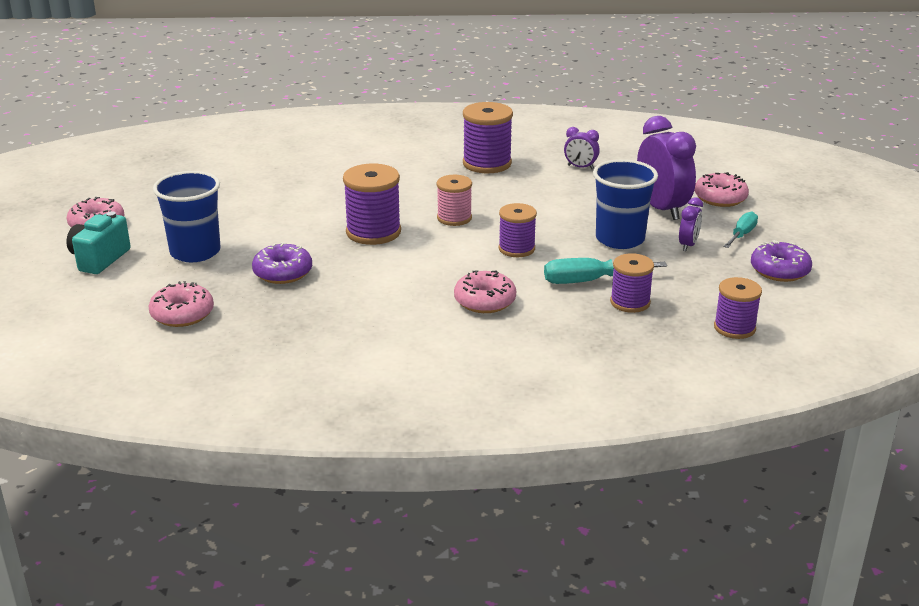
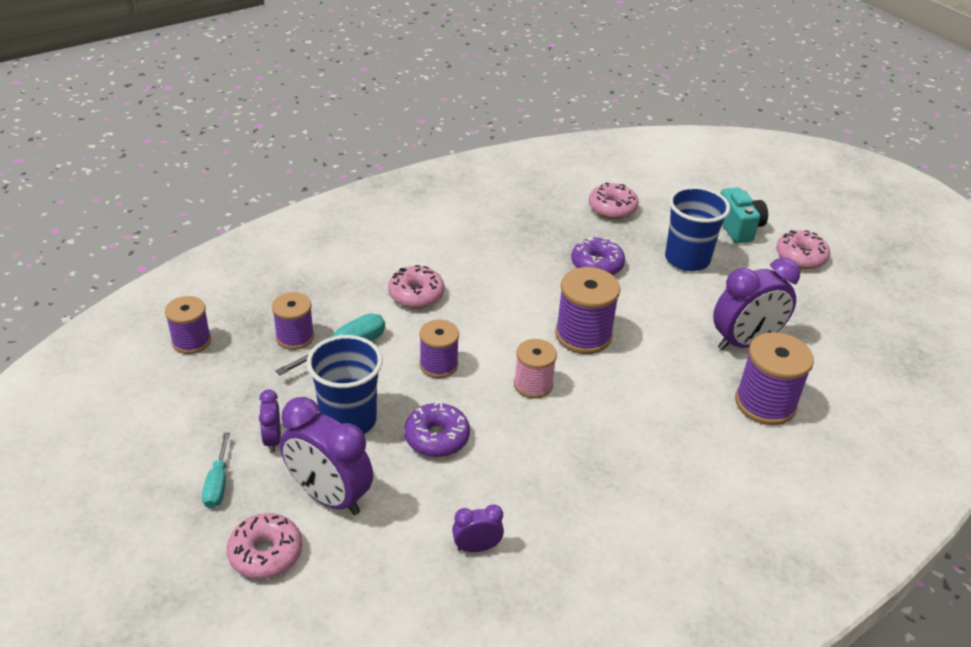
camera: 145 degrees right, 10 degrees up
(256, 194) = (744, 342): none -> purple clock
(487, 163) = (591, 501): purple spool -> purple spool (765, 403)
(779, 270) = (162, 436): purple donut -> purple donut (437, 437)

